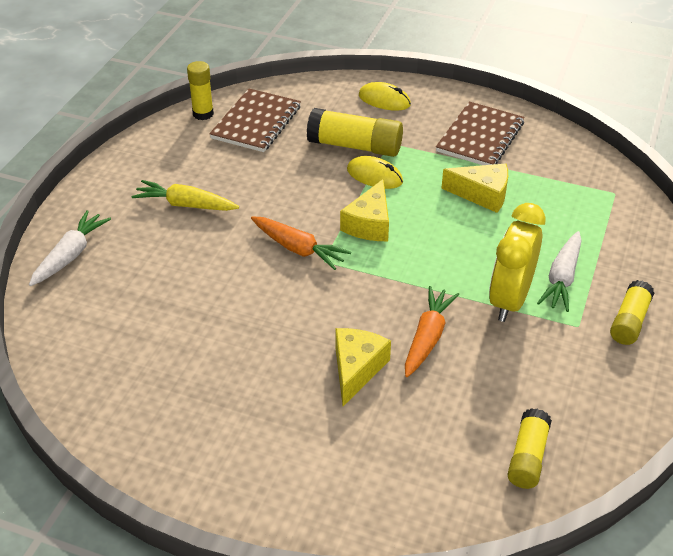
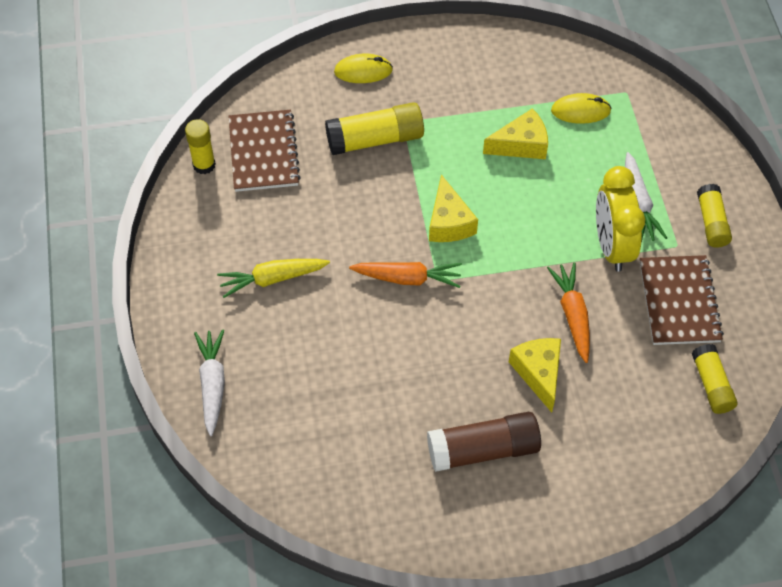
camera: 30 degrees left, 15 degrees up
(252, 406) = (483, 450): none -> brown glue stick
(374, 176) = (416, 166): yellow mouse -> yellow mouse (580, 111)
(480, 137) = (478, 78): brown notebook -> brown notebook (679, 301)

